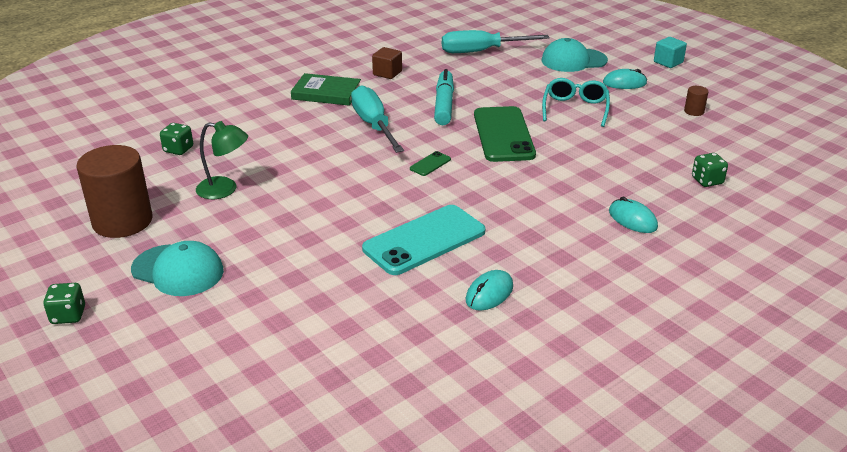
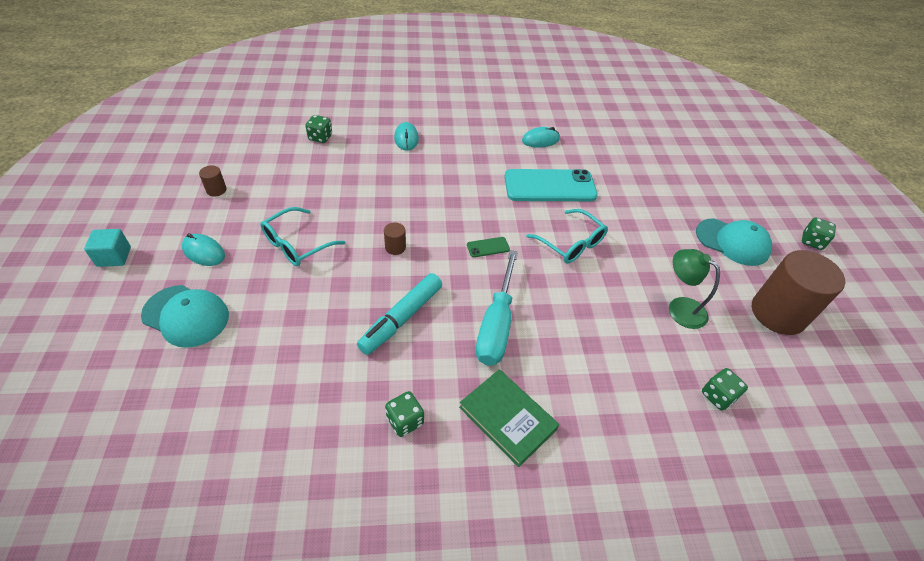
camera: 150 degrees left, 15 degrees up
(178, 270) = (732, 242): turquoise cap -> turquoise cap turned 150 degrees clockwise
(358, 197) = (570, 243): none -> turquoise glasses
(387, 73) = (405, 421): brown cube -> green dice
(481, 51) = (249, 402): turquoise screwdriver -> none
(503, 135) = (395, 247): green phone -> brown cylinder

